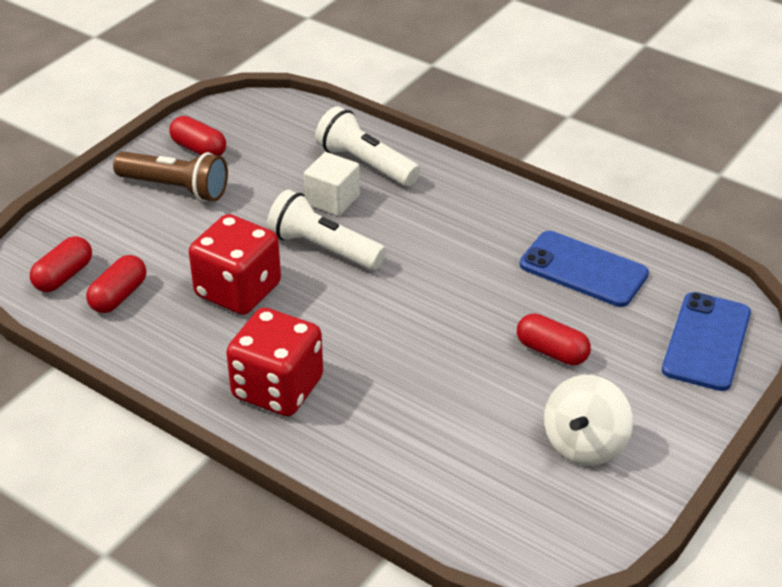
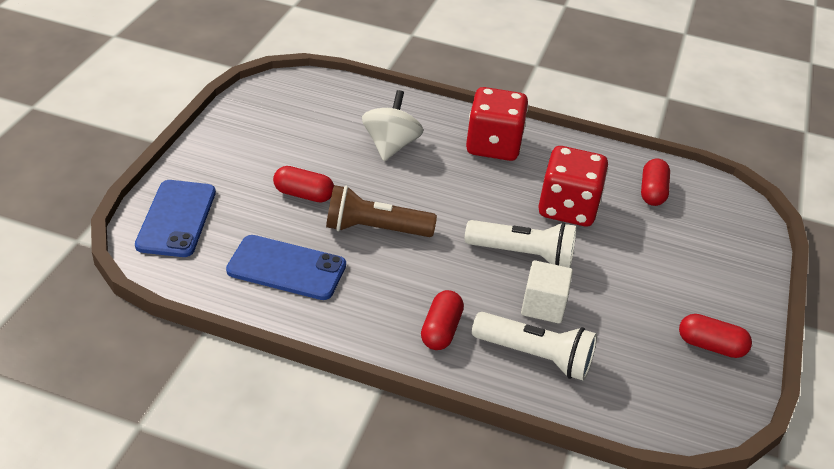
camera: 160 degrees right, 0 degrees up
(64, 276) = (706, 201): red capsule -> red capsule (441, 330)
(176, 188) = (693, 295): brown flashlight -> brown flashlight (374, 229)
(584, 444) = (270, 138): white spinning top -> white spinning top (390, 146)

